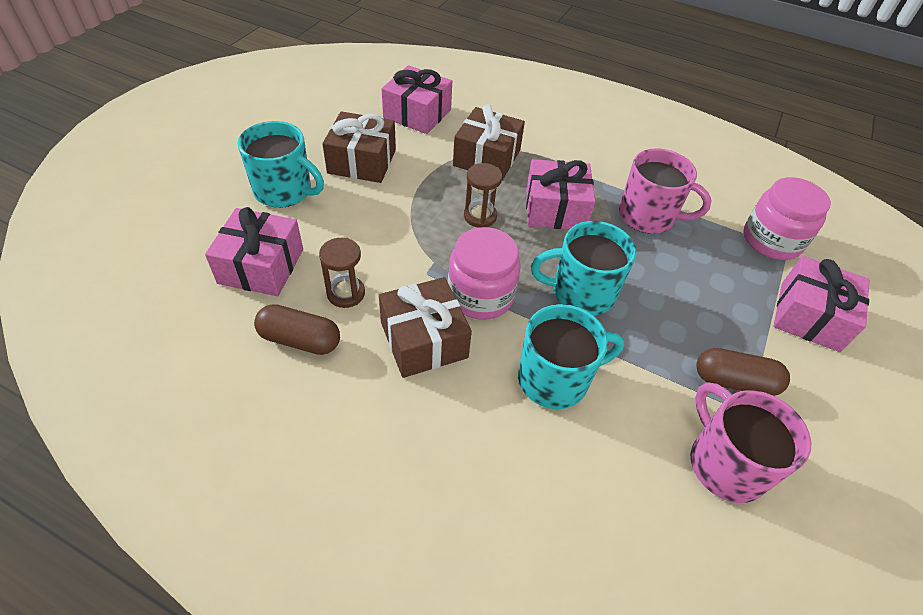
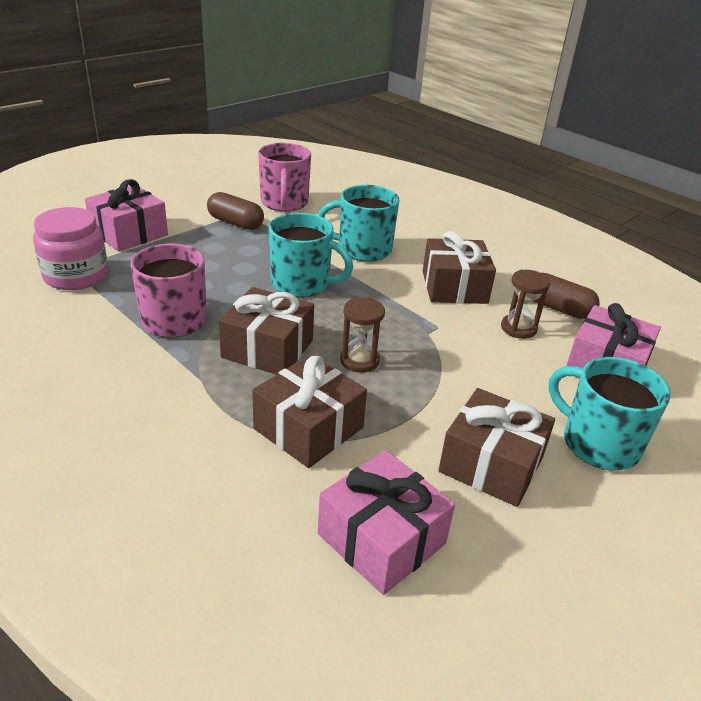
camera: 160 degrees left, 15 degrees down
(480, 295) = (394, 301): pink jar -> none
(555, 209) = (267, 349): pink gift -> brown gift

